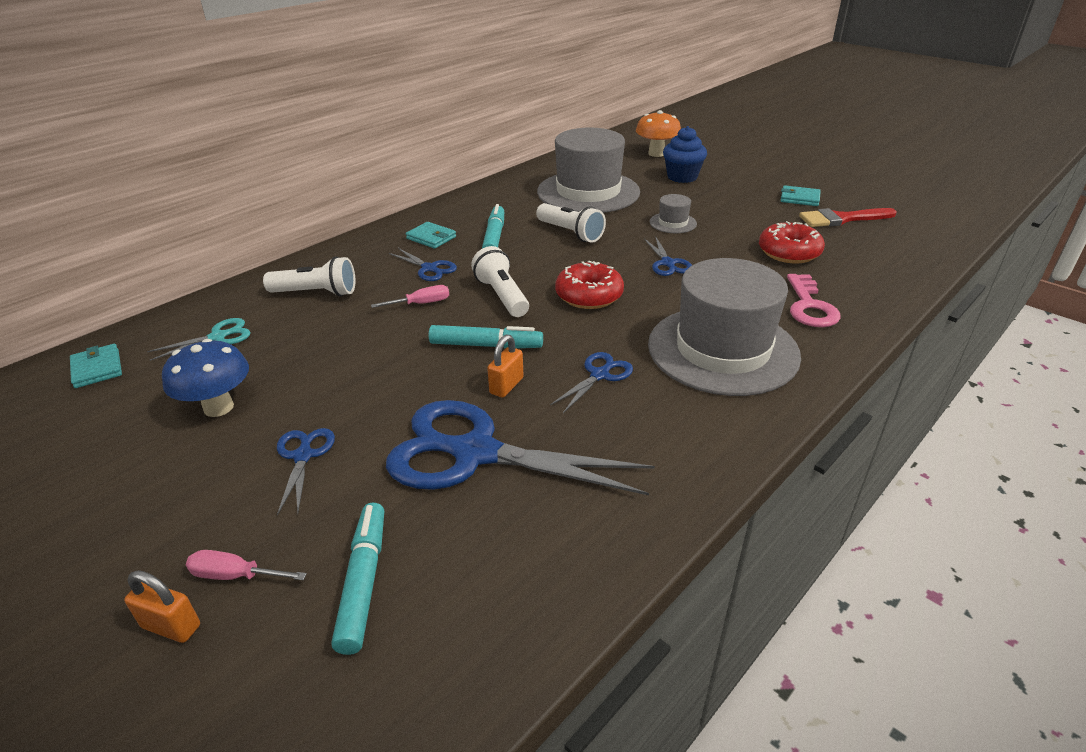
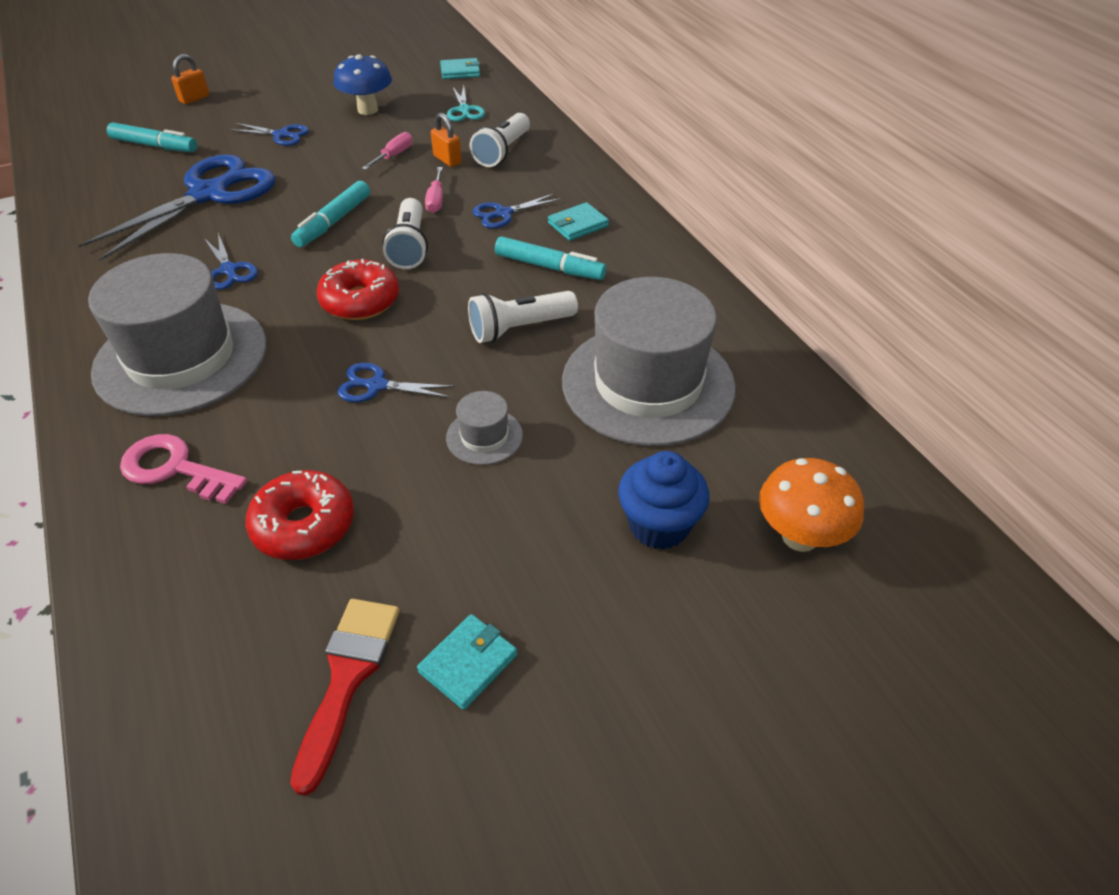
camera: 110 degrees right, 10 degrees up
(236, 575) = (206, 113): pink screwdriver -> pink screwdriver (393, 156)
(502, 296) = (409, 246): white flashlight -> white flashlight turned 90 degrees clockwise
(506, 386) = (267, 221): orange padlock -> orange padlock (447, 160)

